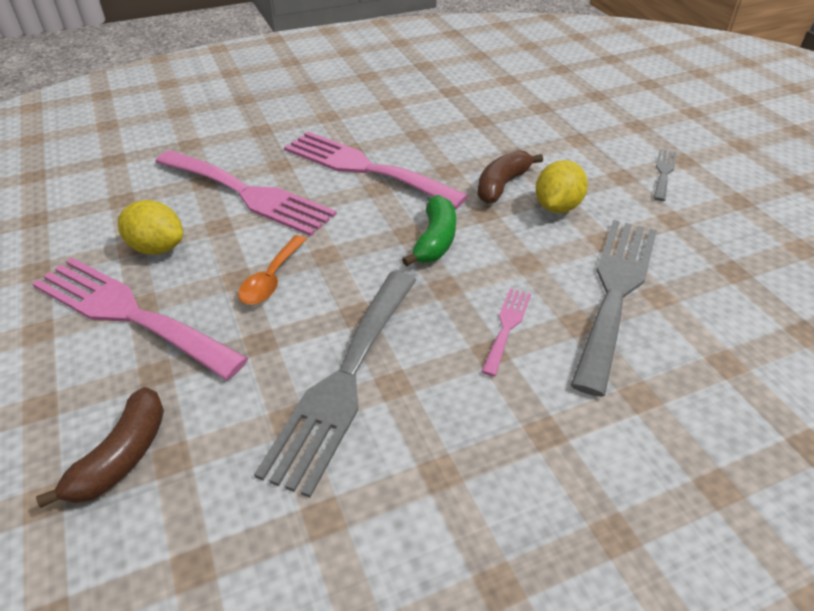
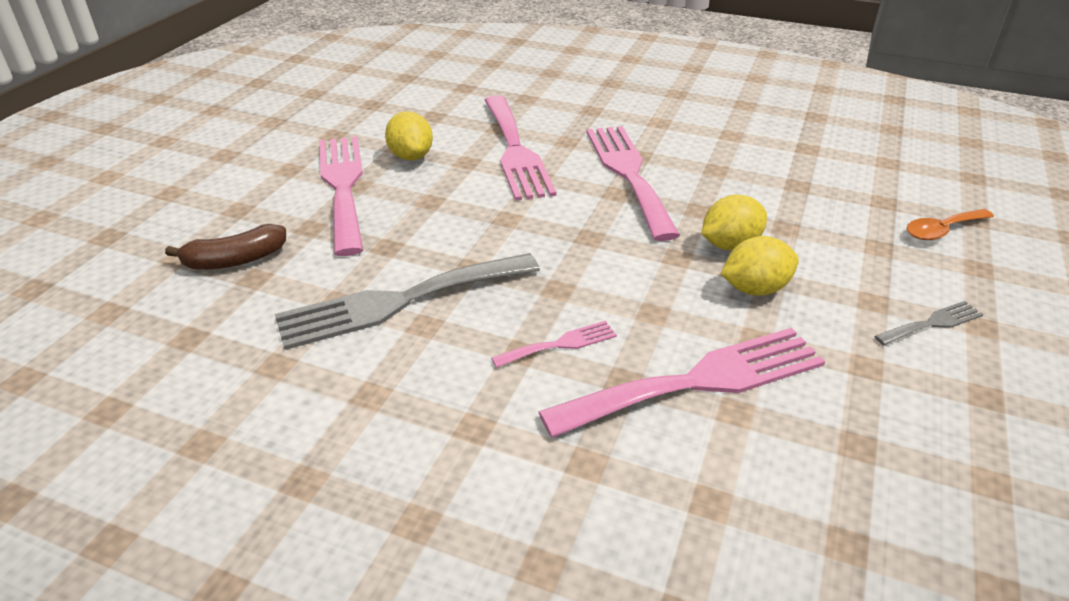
camera: 45 degrees right, 5 degrees down
(271, 279) = (449, 213): orange spoon -> orange spoon (942, 230)
(435, 240) = (602, 254): green banana -> none
(502, 185) = (730, 245): brown banana -> yellow lemon
(615, 291) = (697, 381): grey fork -> pink fork

